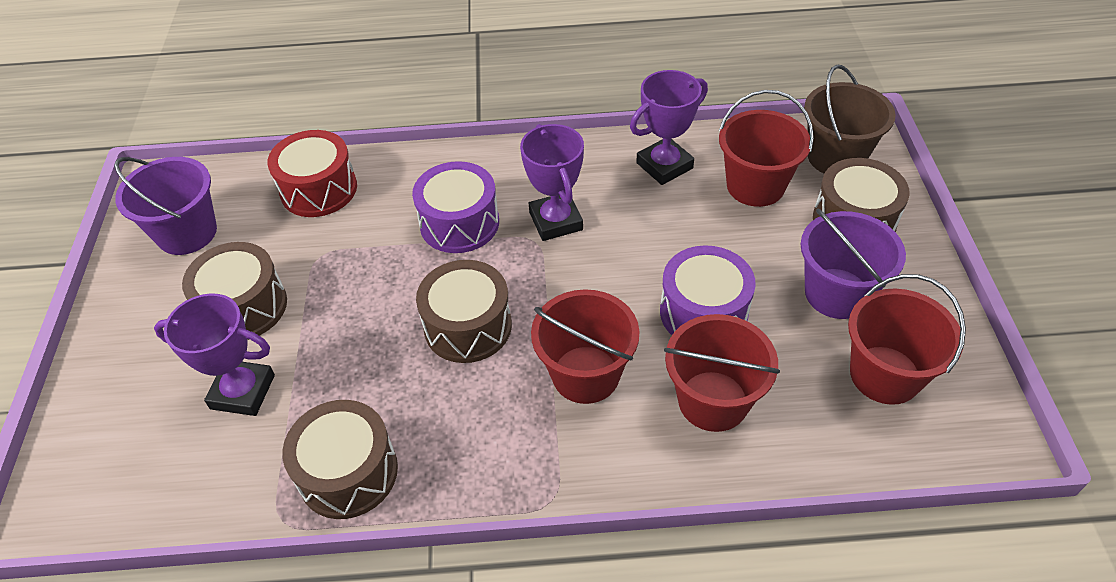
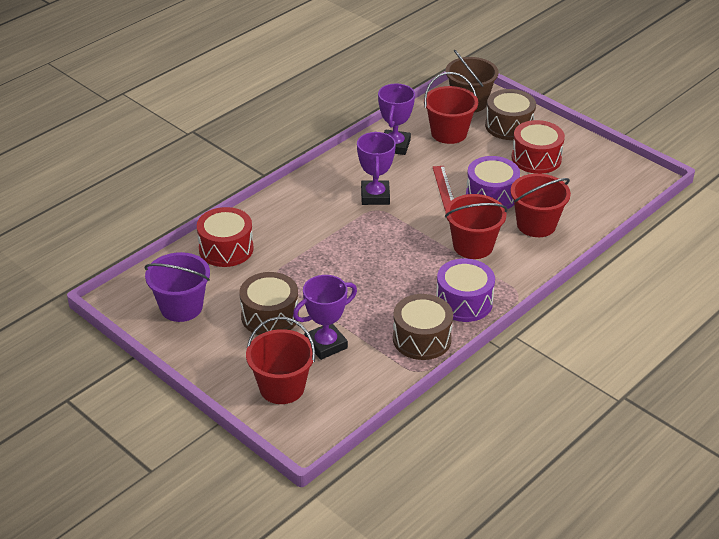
camera: 45 degrees left, 10 degrees down
(459, 223) = (328, 222): purple drum -> purple drum (464, 302)
(468, 326) = (395, 259): brown drum -> none
(556, 221) = (375, 196): purple trophy -> purple trophy turned 60 degrees clockwise
(654, 261) = (444, 188): none -> red ruler
(837, 293) = (536, 158): purple bucket -> red drum
(885, 375) = (588, 178): red bucket -> red bucket (282, 387)

